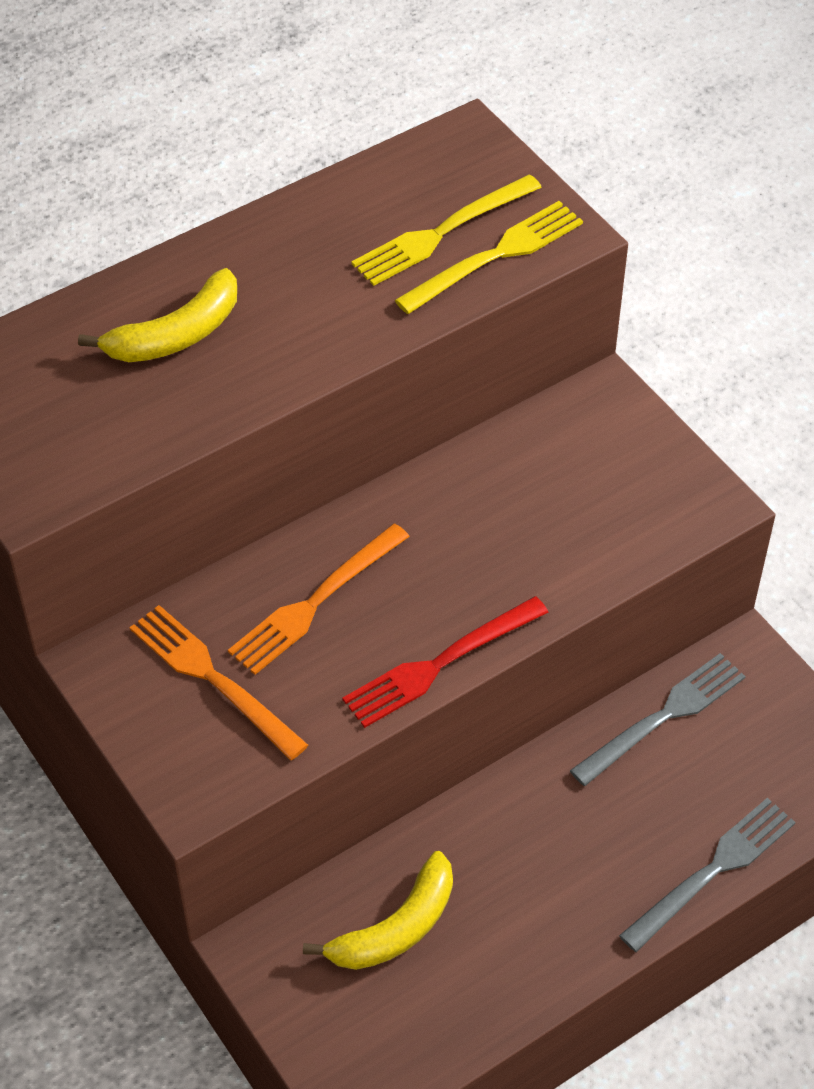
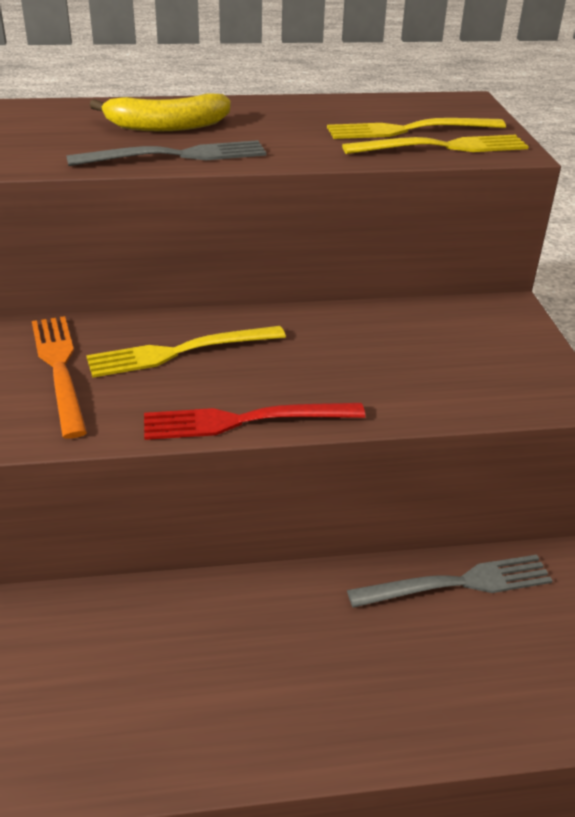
camera: 25 degrees right, 15 degrees down
(315, 602) = (179, 352): orange fork -> yellow fork
(396, 928) = (111, 651): yellow banana -> none
(713, 870) = (436, 733): grey fork -> grey fork (176, 156)

